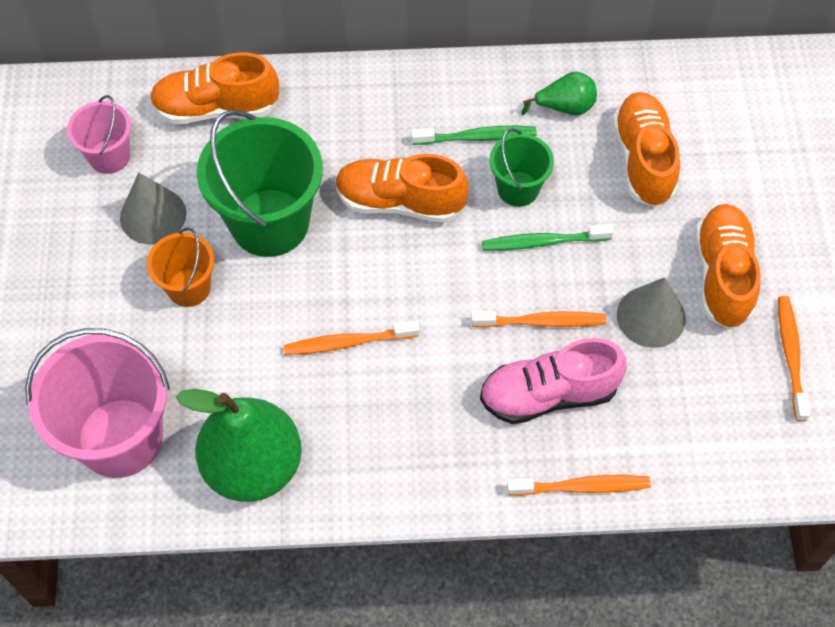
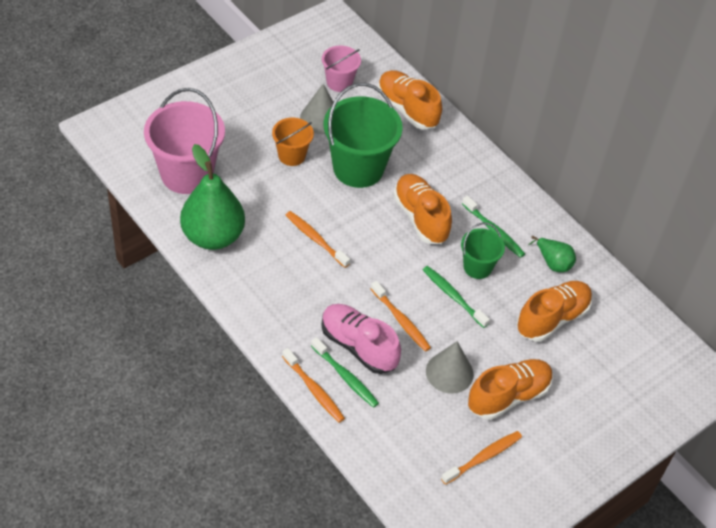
camera: 50 degrees right, 10 degrees down
(585, 437) = (345, 377): none -> green toothbrush

